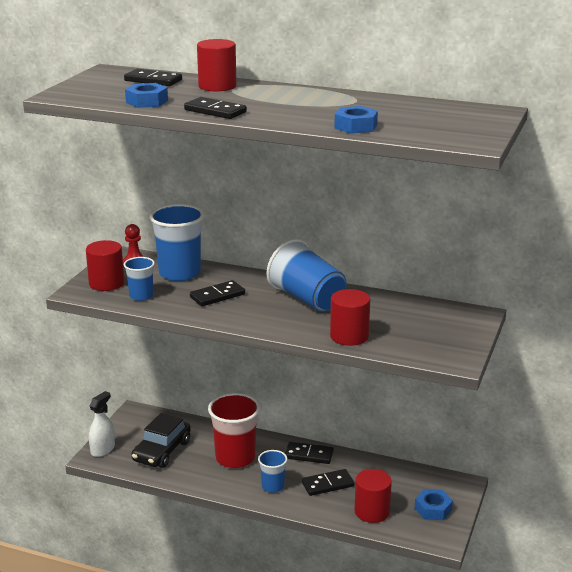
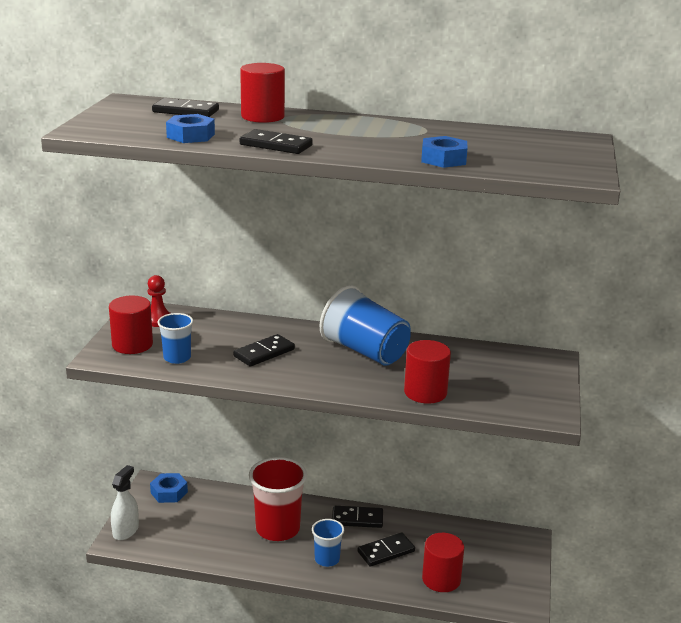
camera: 10 degrees left, 0 degrees up
(162, 451) = (194, 527): black car -> none
(179, 273) = (213, 328): blue cup -> none
(433, 509) = (504, 570): blue nut -> blue nut (169, 492)

